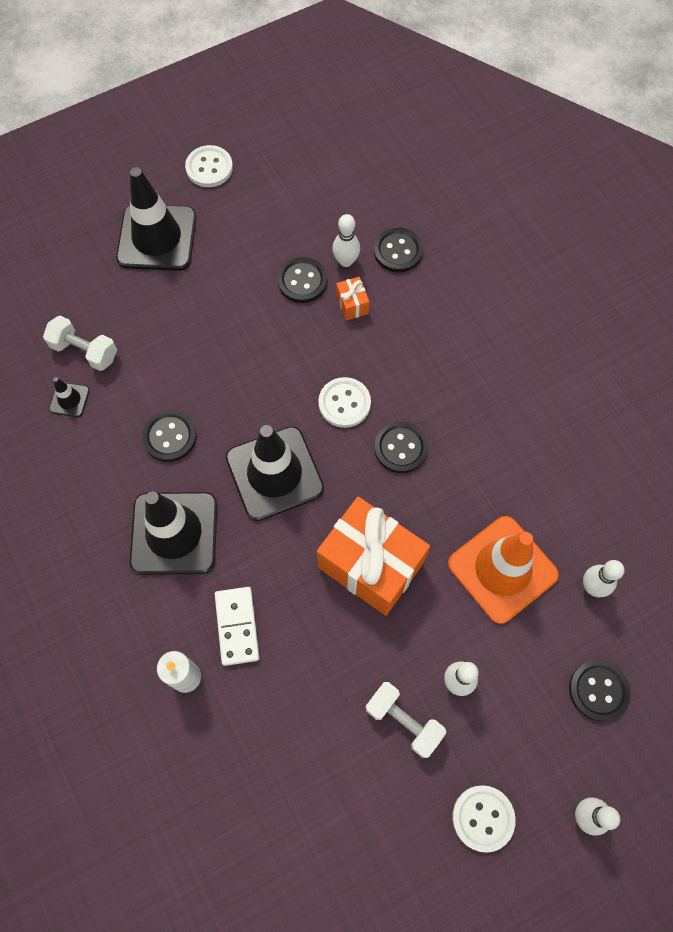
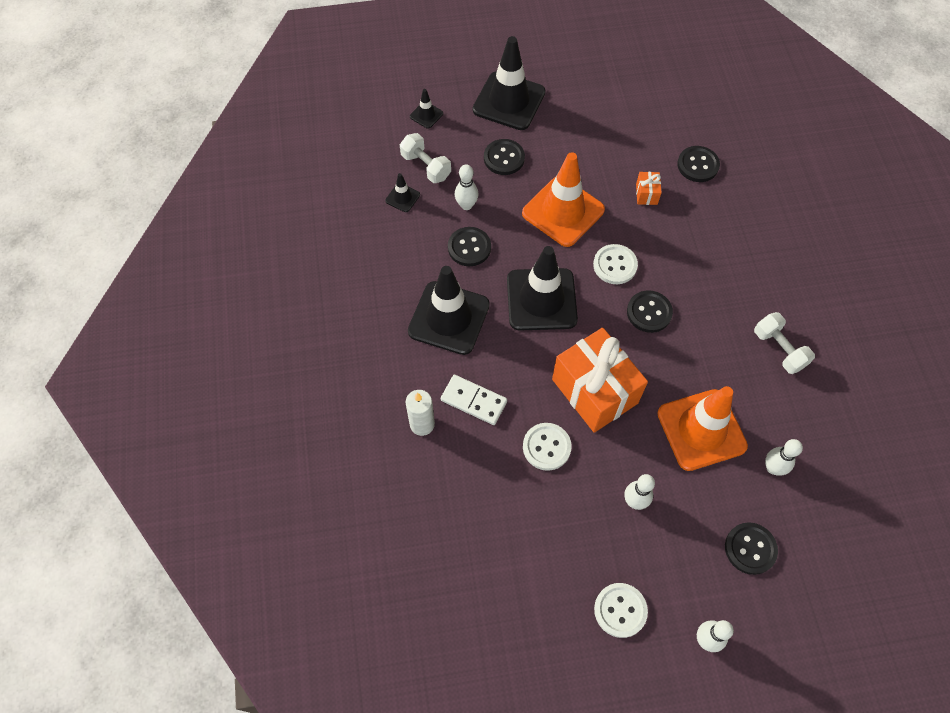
camera: 20 degrees right, 5 degrees down
(64, 285) = (426, 115): none -> black traffic cone
(209, 168) = (567, 61): white button -> white button (546, 447)
(237, 626) = (473, 401): white domino -> white domino turned 75 degrees counterclockwise
(264, 356) = (563, 211): none -> orange traffic cone
(302, 281) = (612, 165): black button -> black button (504, 158)
(346, 261) = (652, 160): white bowling pin -> white bowling pin (466, 205)
(403, 721) = (581, 515): white dumbbell -> white dumbbell (779, 349)

